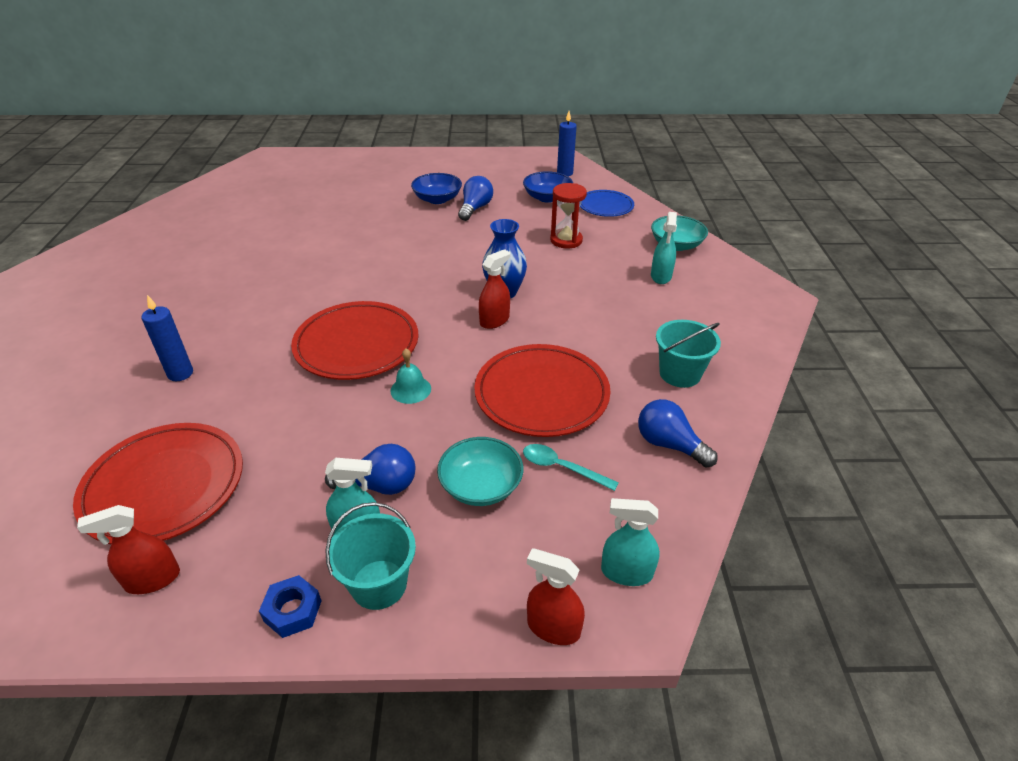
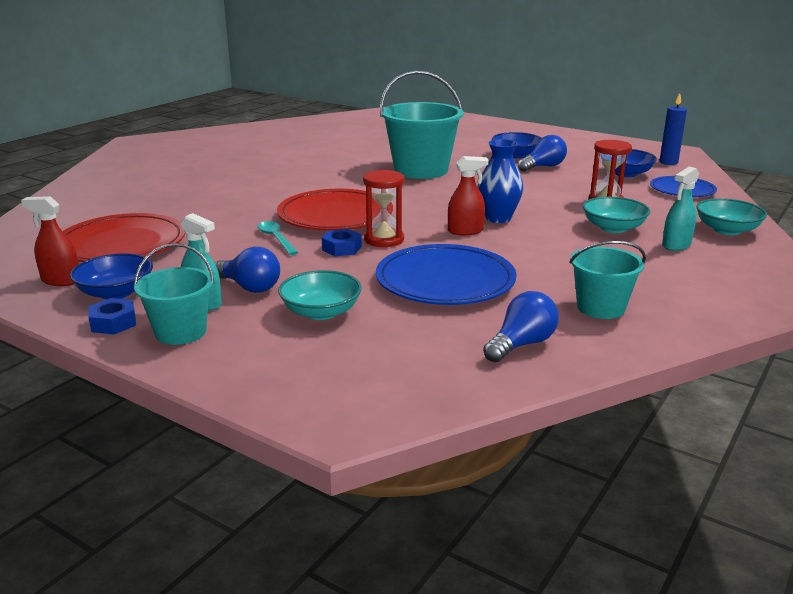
camera: 35 degrees right, 15 degrees down
(180, 373) = (200, 199): blue candle -> none
(243, 564) = (116, 292): none -> blue bowl
(372, 247) = (421, 170): none -> turquoise bucket
(410, 389) = (342, 248): turquoise bell -> blue nut
(437, 361) = (384, 240): none -> red hourglass
(541, 394) = (445, 281): red plate -> blue plate
(553, 627) = (266, 401): red spray bottle -> none
(562, 468) = (401, 324): turquoise spoon -> turquoise spoon (276, 238)
(601, 272) = (613, 228): none -> turquoise bowl
(626, 572) = (368, 398): turquoise spray bottle -> none
(669, 445) = (521, 344): blue light bulb -> blue light bulb turned 60 degrees clockwise

